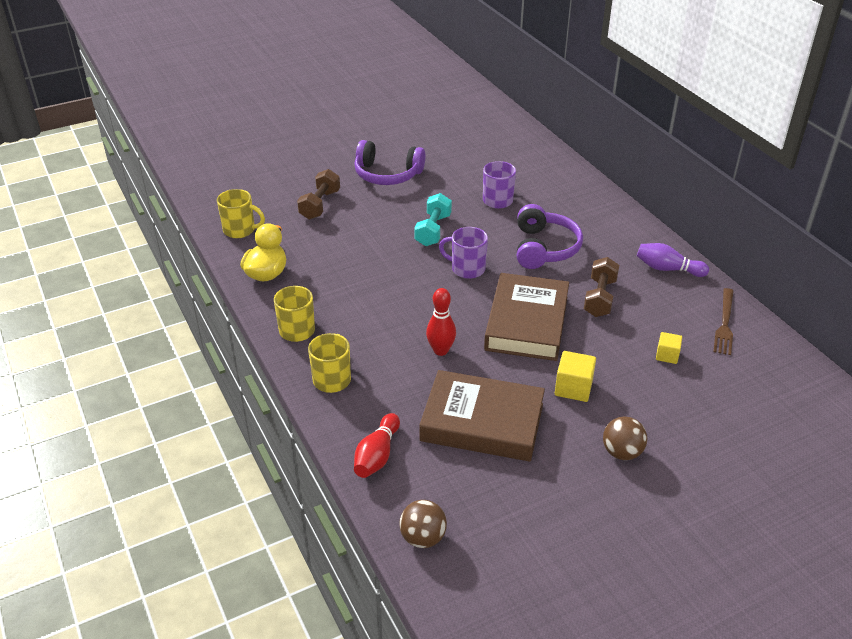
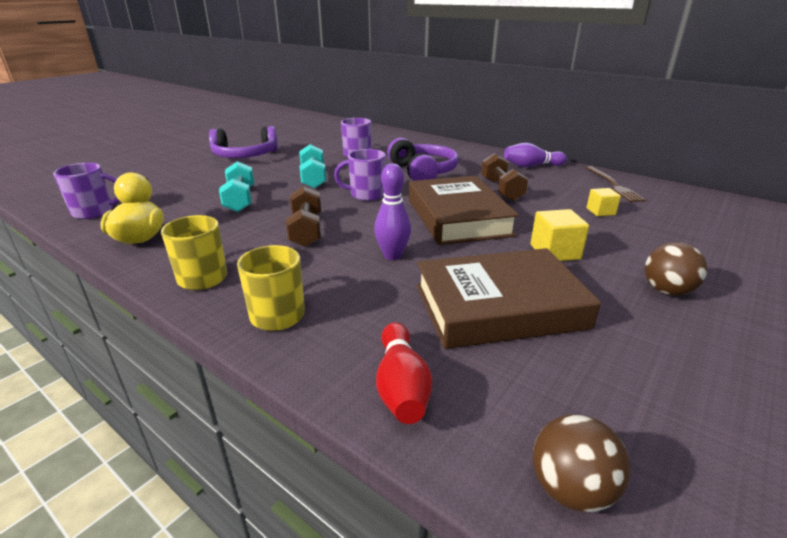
camera: 25 degrees left, 10 degrees down
(240, 230) = (94, 212): yellow mug -> purple mug
(320, 205) = (185, 181): brown dumbbell -> brown dumbbell (306, 230)
(356, 245) = (240, 200): none -> turquoise dumbbell
(440, 350) = (392, 255): red bowling pin -> purple bowling pin

